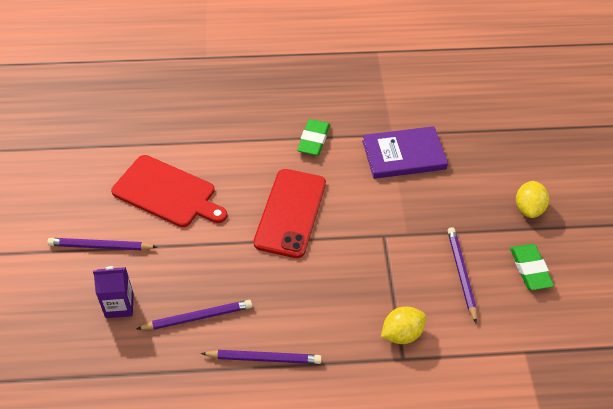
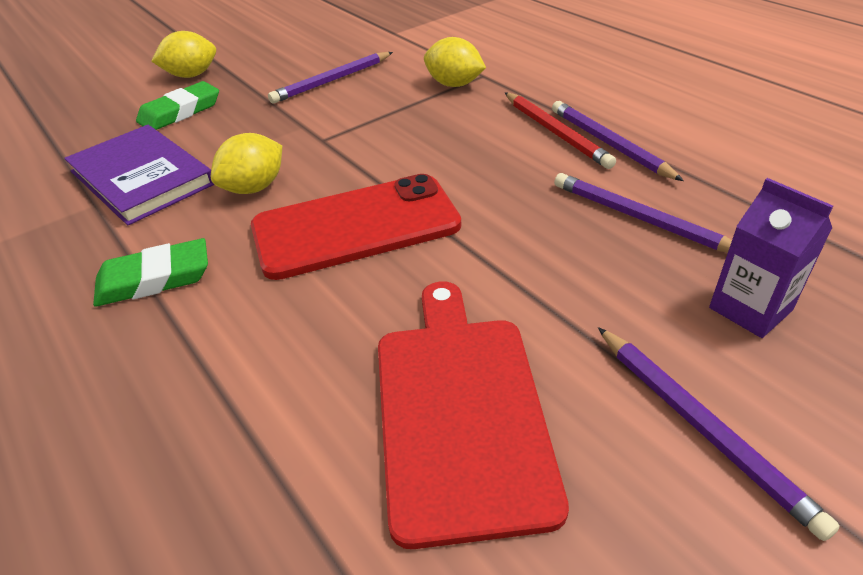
camera: 120 degrees left, 10 degrees down
(297, 343) = (556, 132): none -> red pencil
(356, 191) = (254, 188): none -> yellow lemon
(530, 269) = (286, 54): green eraser -> green eraser (180, 112)

